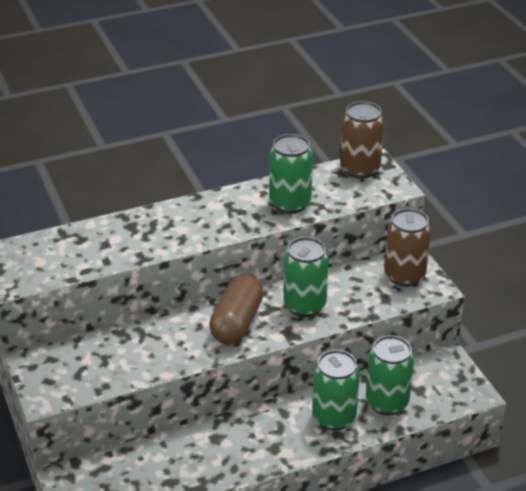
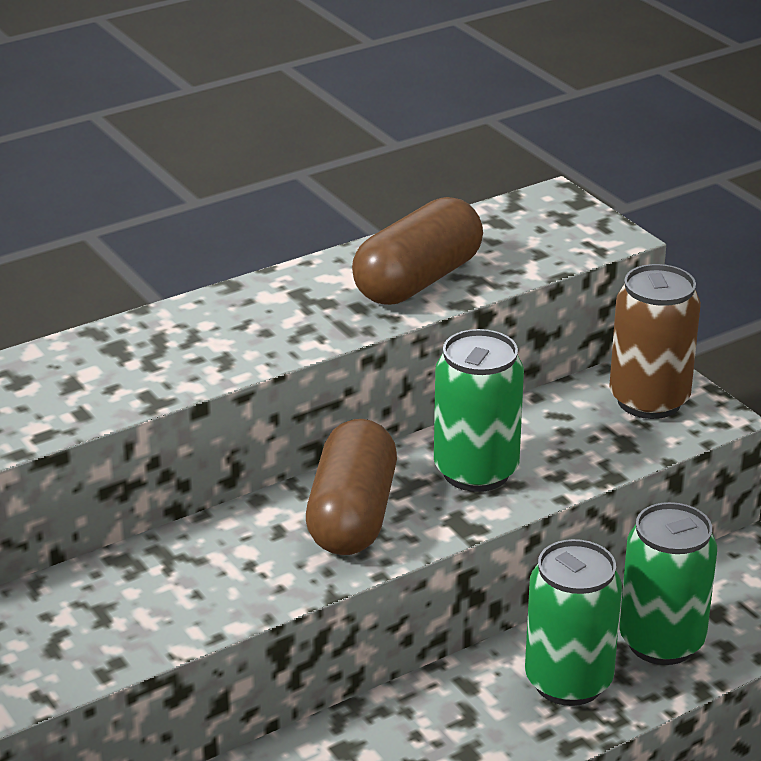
camera: 10 degrees left, 5 degrees down
(290, 204) = (418, 280): green can -> brown capsule
(360, 169) = (531, 212): brown can -> none

